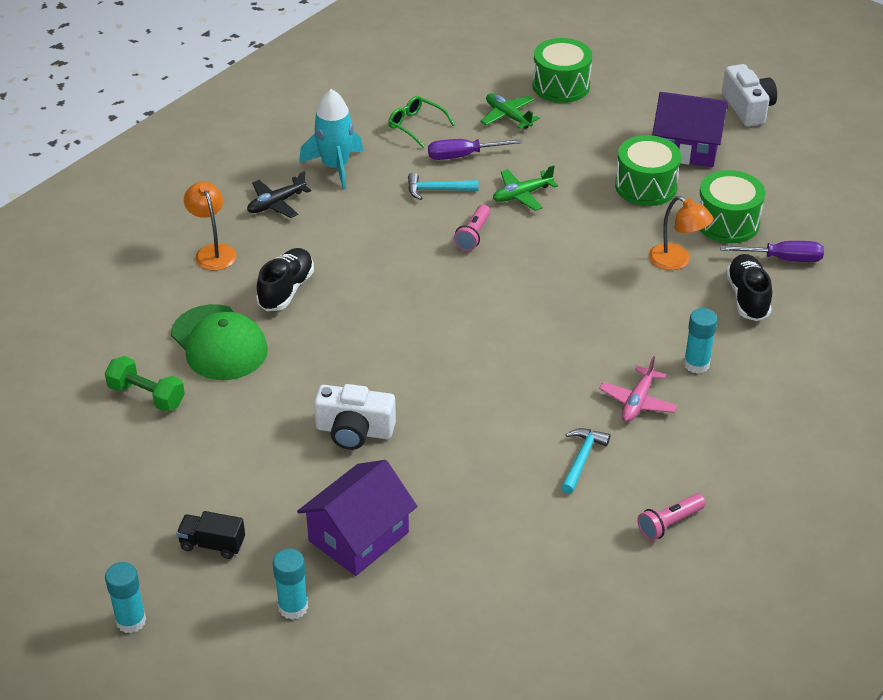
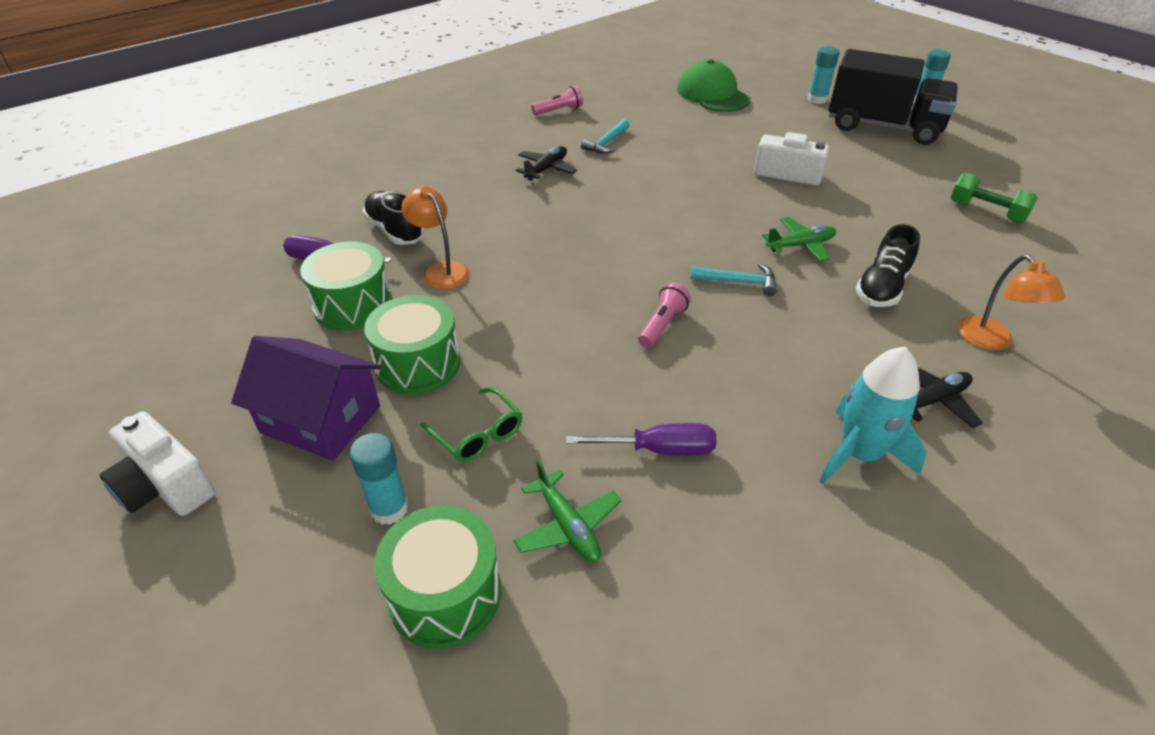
camera: 170 degrees left, 0 degrees up
(212, 544) = (883, 127): black truck -> black truck, size x2.47
(219, 343) = (936, 245): green cap -> green cap (712, 94)
(358, 536) = (777, 122): purple house -> none
(416, 125) = (731, 527): green glasses -> green glasses (478, 434)
(437, 190) = (703, 393): turquoise hammer -> turquoise hammer (739, 282)
(522, 195) = (587, 372): green plane -> green plane (800, 245)
(637, 402) = (546, 169): pink plane -> black plane
(696, 364) = (481, 187): turquoise glue stick -> turquoise glue stick (389, 509)
(747, 297) = (395, 230): black shoe -> black shoe turned 135 degrees clockwise
(748, 108) = (165, 485): white camera -> white camera turned 45 degrees counterclockwise

